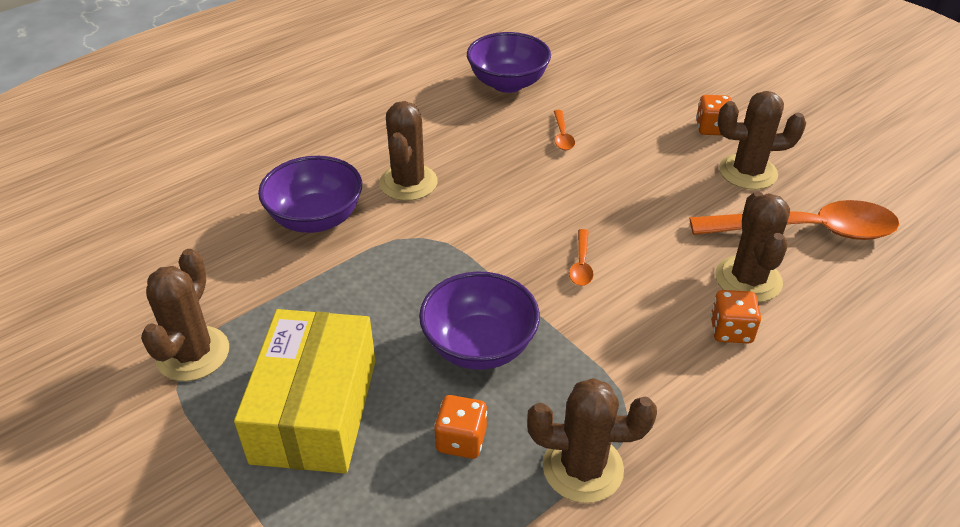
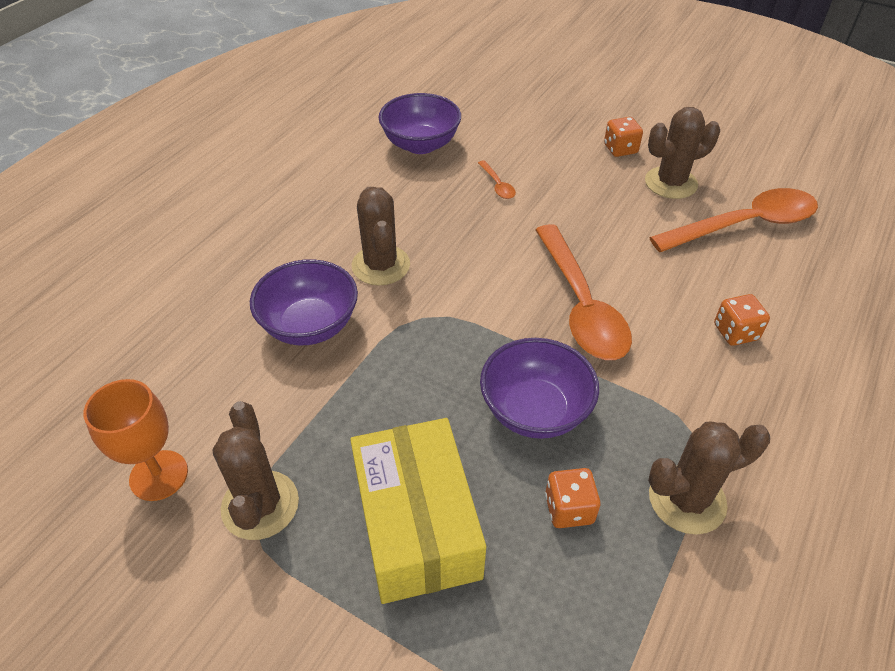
camera: 20 degrees left, 5 degrees up
(126, 306) = (159, 475): none -> orange goblet
(581, 264) = (581, 305): orange spoon -> orange spoon, size x2.46
(748, 279) = (723, 281): brown cactus -> none

